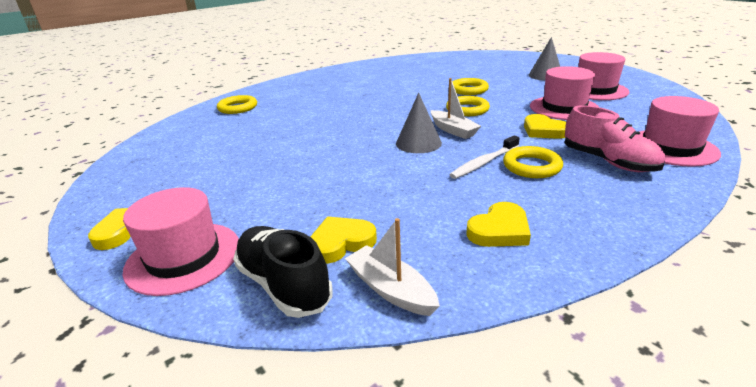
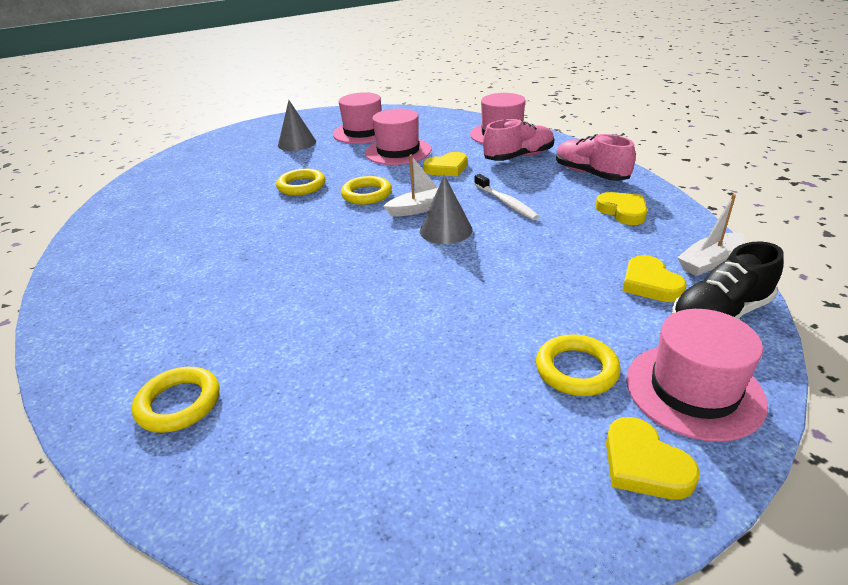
camera: 80 degrees left, 5 degrees up
(531, 166) = (519, 184): yellow ring -> yellow ring (576, 370)
(597, 208) = (590, 174): none -> pink shoe

